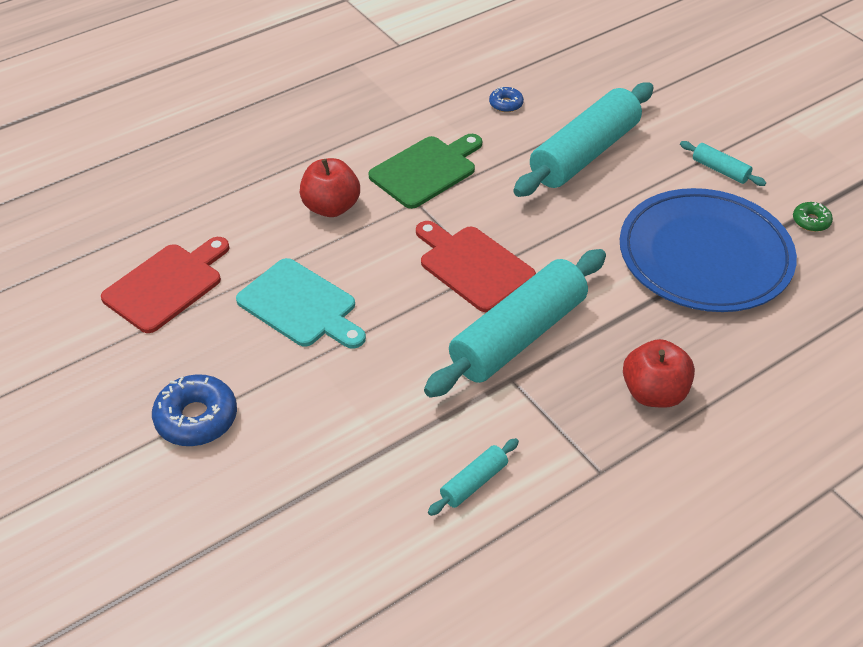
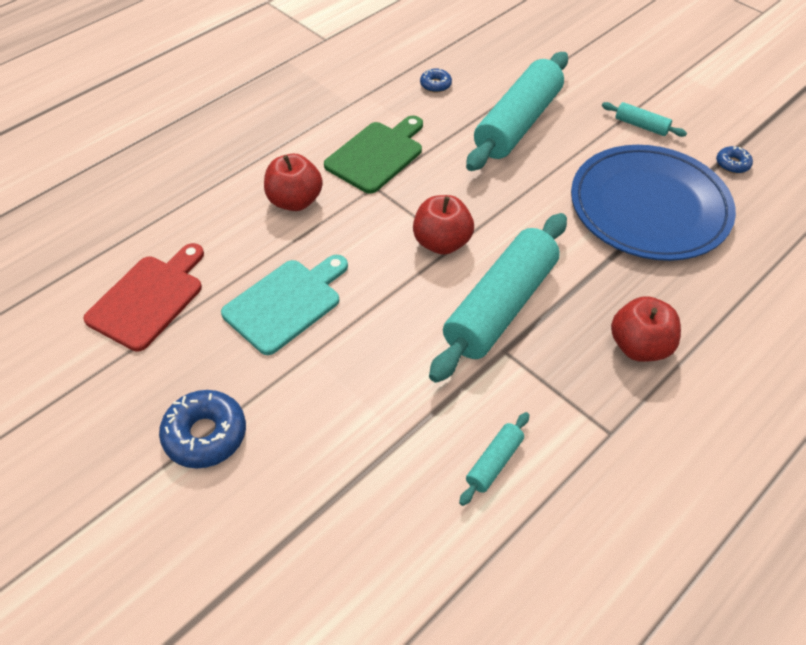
camera: 10 degrees left, 5 degrees up
(301, 306) = (286, 303): turquoise cutting board -> turquoise cutting board turned 75 degrees counterclockwise
(473, 266) = (441, 243): red cutting board -> red apple
(811, 221) = (732, 164): green donut -> blue donut

